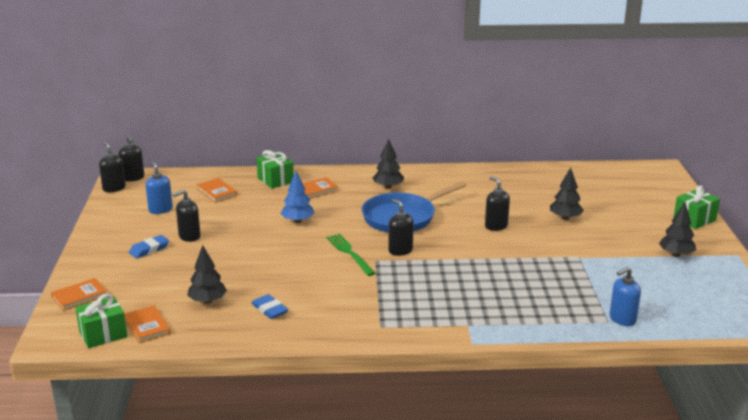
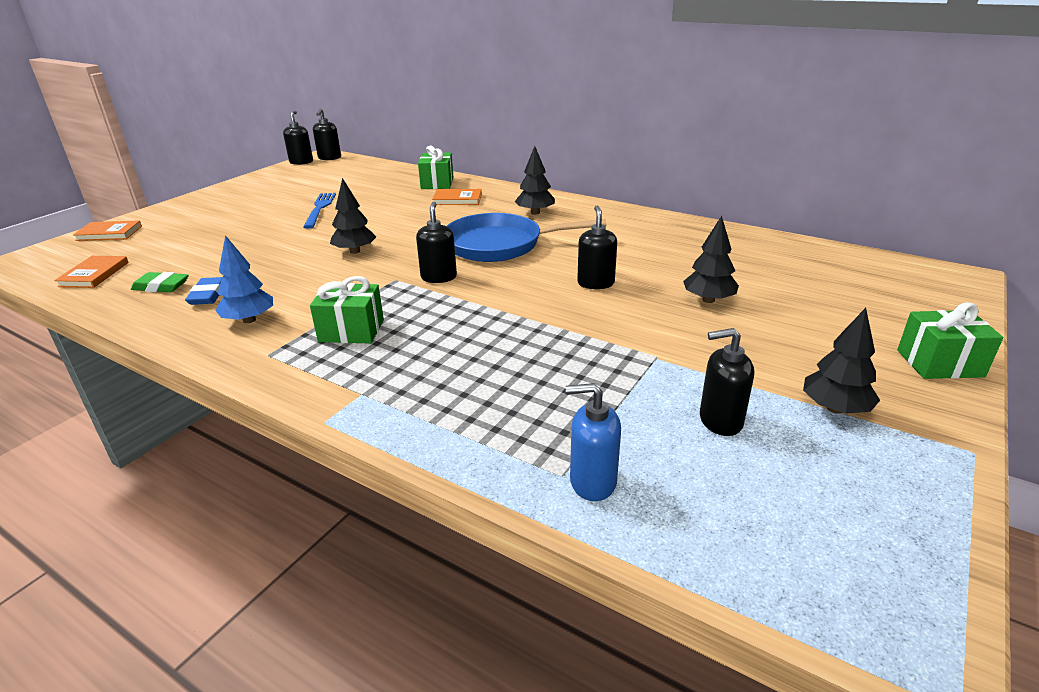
camera: 35 degrees right, 5 degrees up
(103, 334) = (54, 269): green gift -> green gift (351, 331)
(149, 249) = (230, 212): blue eraser -> none
(160, 210) = (301, 184): blue soap dispenser -> none
(189, 236) = (279, 210): black soap dispenser -> black soap dispenser (720, 421)
(207, 301) = (180, 268): black tree -> black tree (355, 251)
(217, 192) = (370, 181): orange book -> none
(221, 226) = (320, 209): none -> blue fork
(222, 316) = (161, 286): none -> green eraser
(298, 221) = (391, 221): blue tree -> blue tree (249, 320)
(349, 253) = (383, 264): green fork -> none

